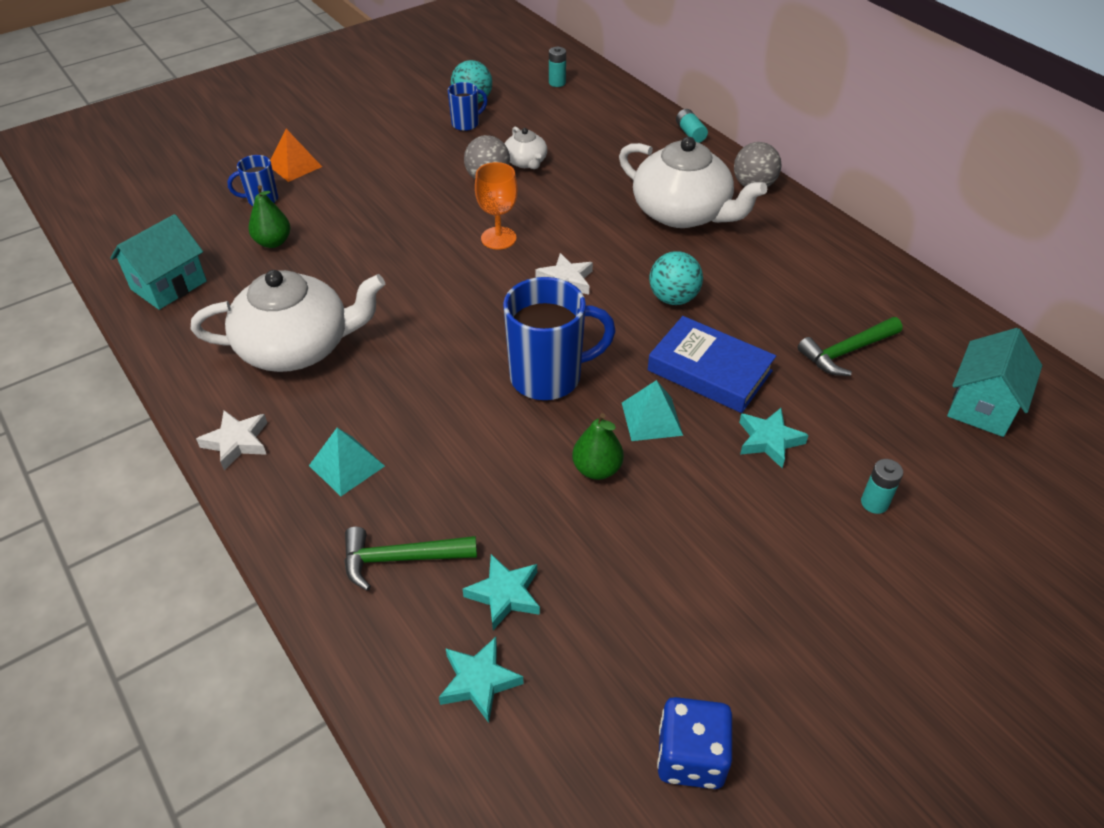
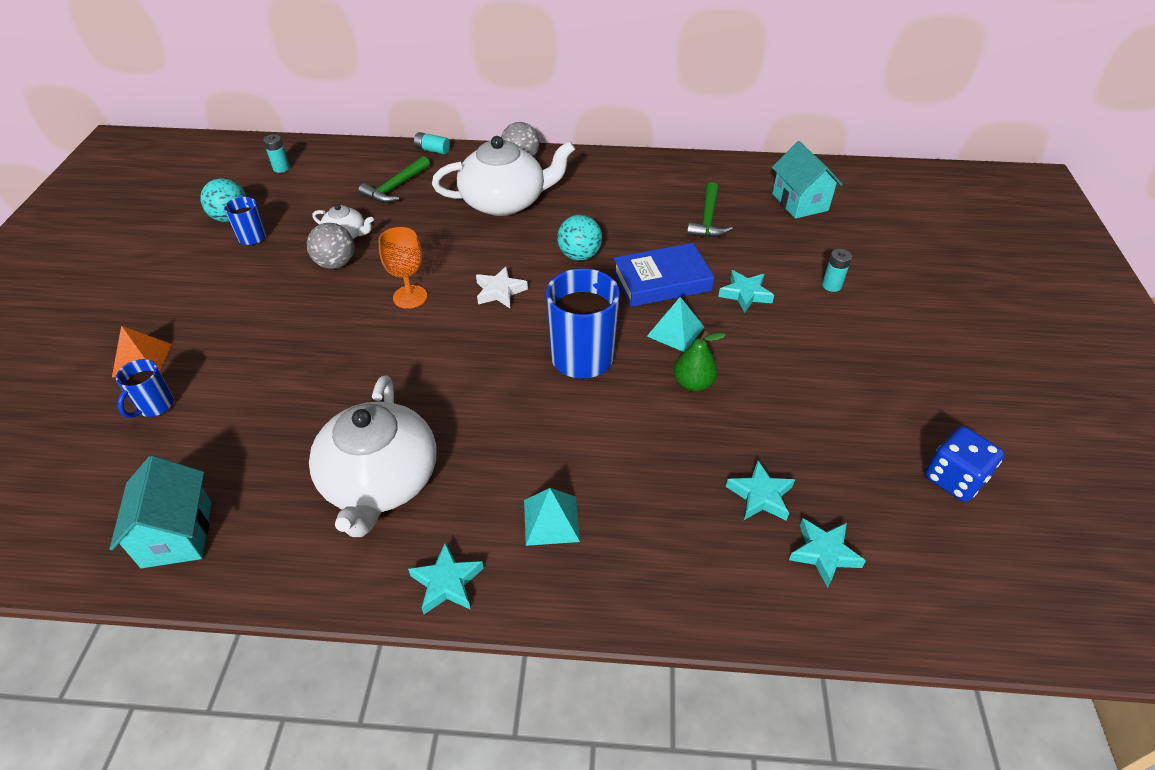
camera: 50 degrees left, 0 degrees up
(237, 442) = (447, 583): white star -> turquoise star
(273, 242) = (225, 428): green pear -> none
(297, 347) = (380, 481): white teapot -> white teapot turned 150 degrees clockwise
(401, 559) = (677, 537): green hammer -> green hammer (396, 187)

